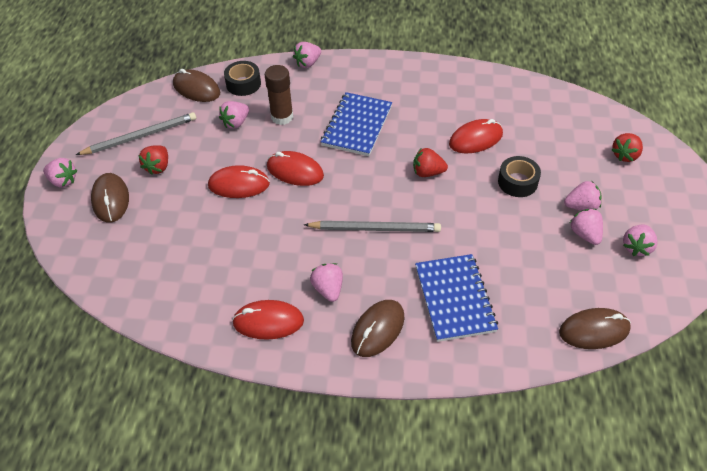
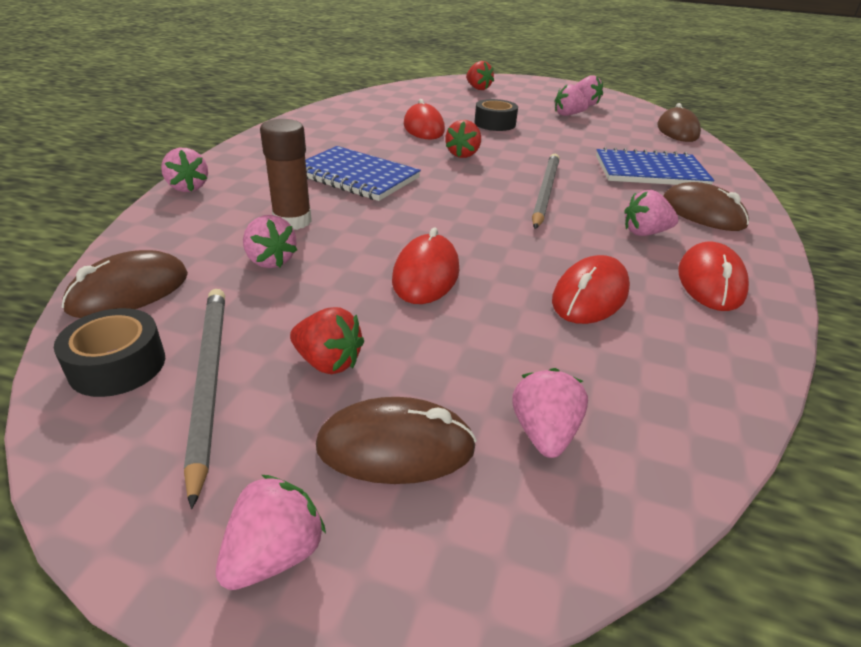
camera: 80 degrees left, 15 degrees down
(243, 84) = (174, 243): black tape -> black tape (117, 365)
(295, 171) = (419, 226): red mouse -> red mouse (590, 296)
(581, 206) = (534, 110): pink strawberry -> pink strawberry (544, 433)

